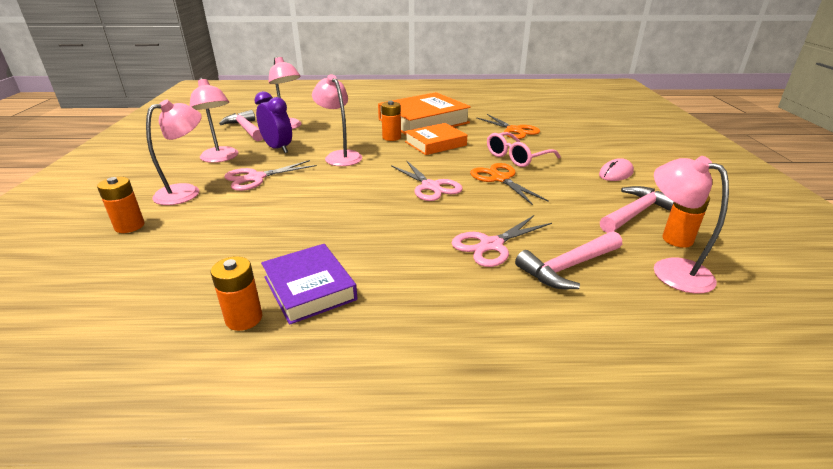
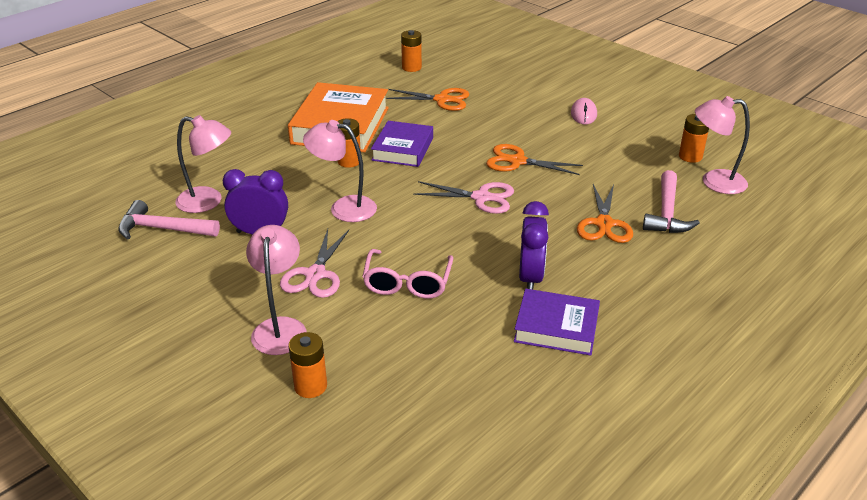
camera: 45 degrees left, 5 degrees up
(221, 158) = (224, 276): pink lamp -> none
(244, 318) = (558, 373): orange battery -> orange battery (411, 67)
(362, 247) = (530, 278): none -> purple clock
(435, 143) = (403, 149): orange book -> purple book
(491, 245) = (604, 224): pink scissors -> orange scissors
(516, 157) = (494, 132): pink glasses -> pink glasses (407, 283)
(635, 213) = (642, 146): pink hammer -> none

